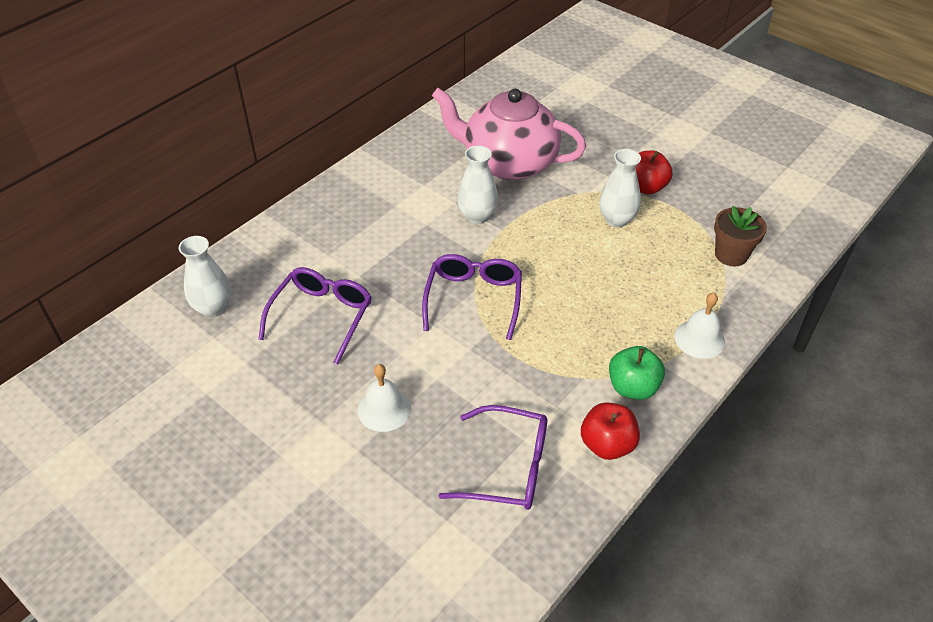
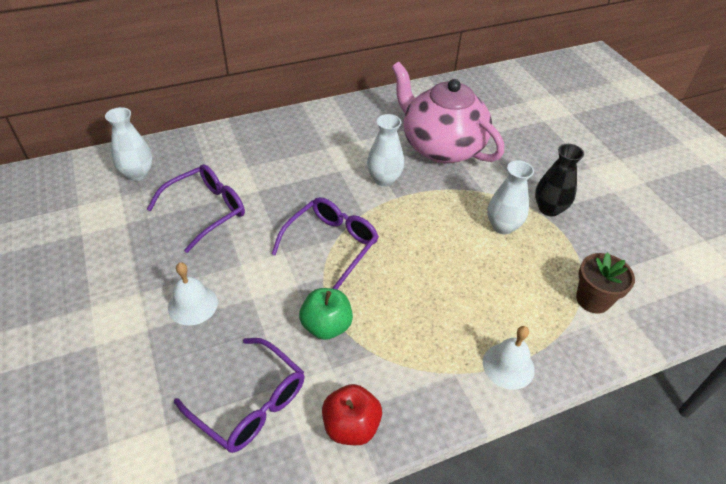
camera: 25 degrees right, 0 degrees up
(633, 387) = (412, 383): green apple -> green apple (326, 326)
(646, 187) = (549, 209): red apple -> black vase

